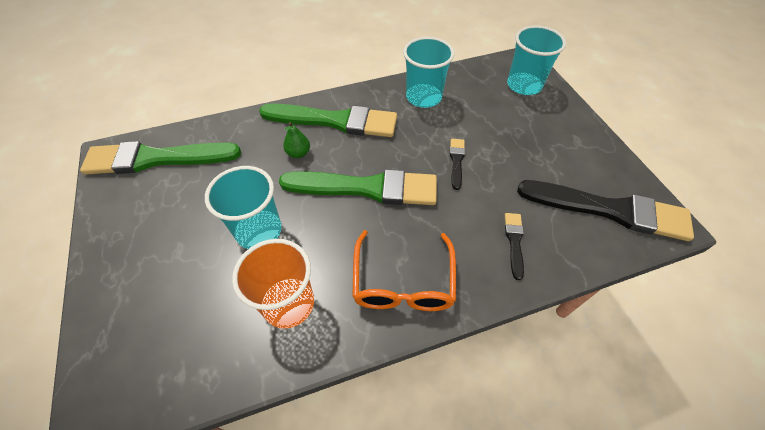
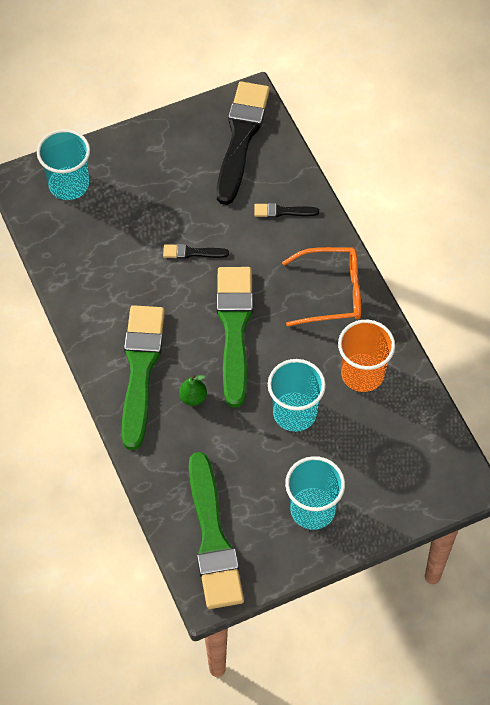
camera: 95 degrees left, 5 degrees up
(423, 97) = (95, 284): turquoise cup -> turquoise cup (312, 510)

